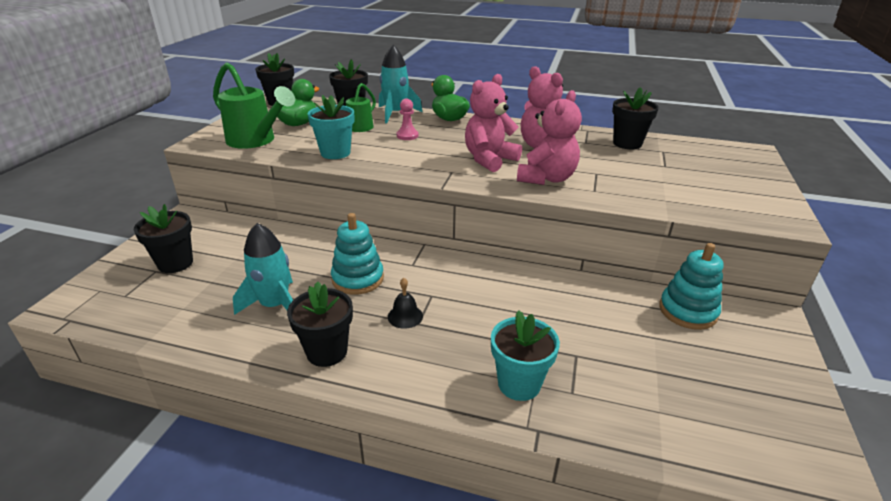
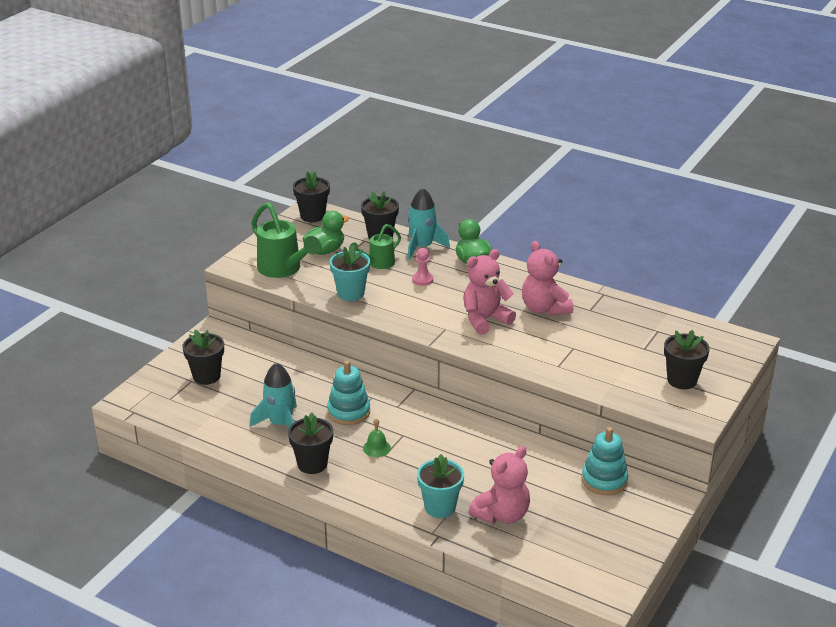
camera: 15 degrees right, 0 degrees up
(405, 316) = (376, 448): black bell -> green bell
(546, 178) = (524, 347): pink teddy bear -> pink teddy bear (502, 515)
(627, 143) = (629, 317): black flower pot -> black flower pot (682, 380)

